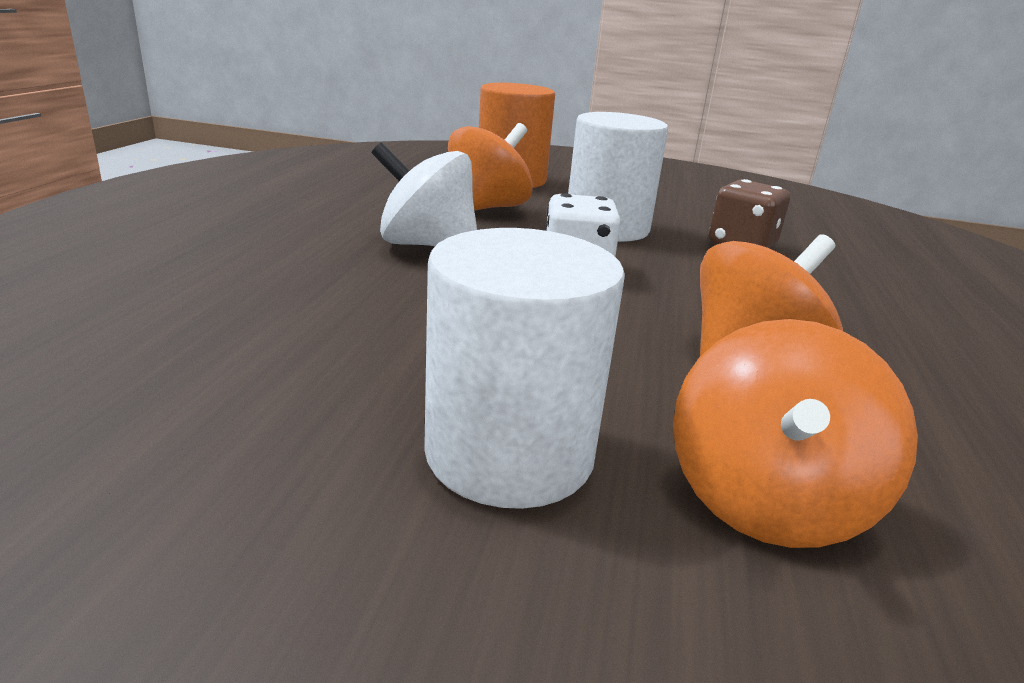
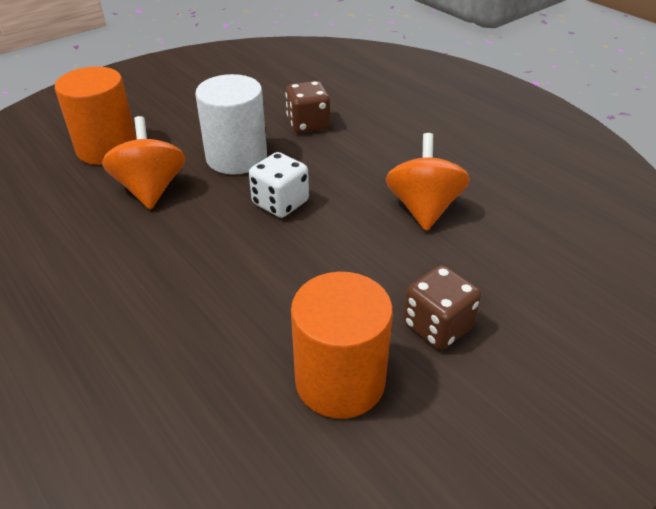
camera: 50 degrees left, 15 degrees up
(299, 398) = (340, 381): none -> orange cylinder
(427, 245) = (188, 247): white spinning top -> none
(509, 453) = (437, 326): white cylinder -> brown dice
(766, 500) = (512, 270): orange spinning top -> none

